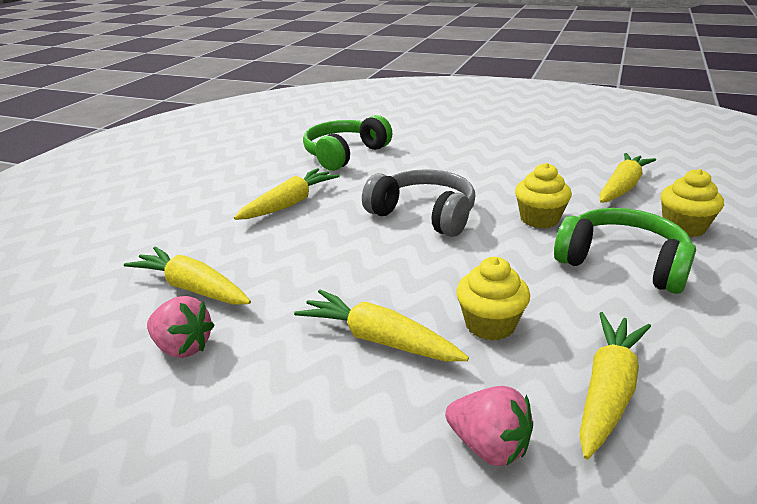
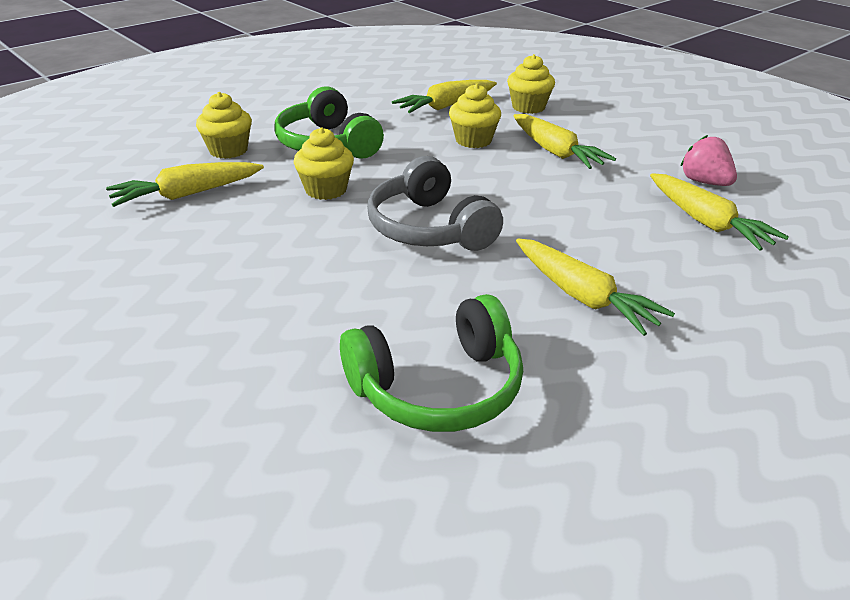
camera: 155 degrees left, 5 degrees up
(290, 204) = (582, 296): yellow carrot -> yellow carrot turned 105 degrees counterclockwise
(489, 446) = (528, 107): pink strawberry -> yellow cupcake

